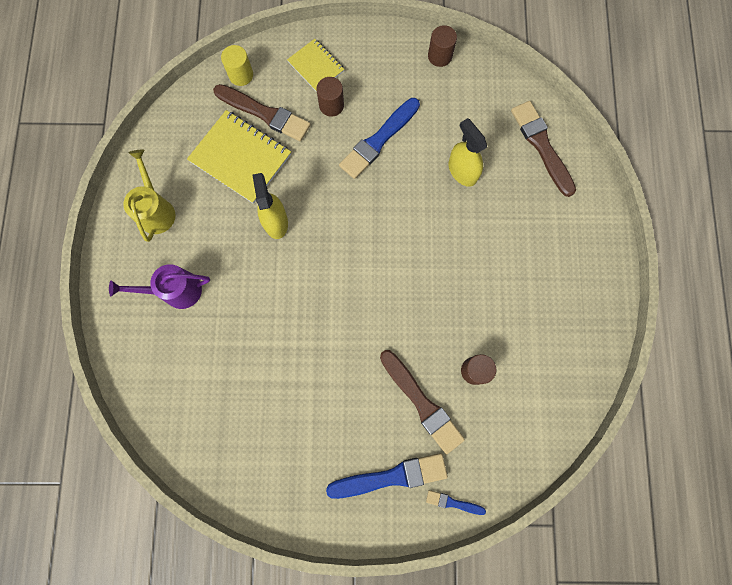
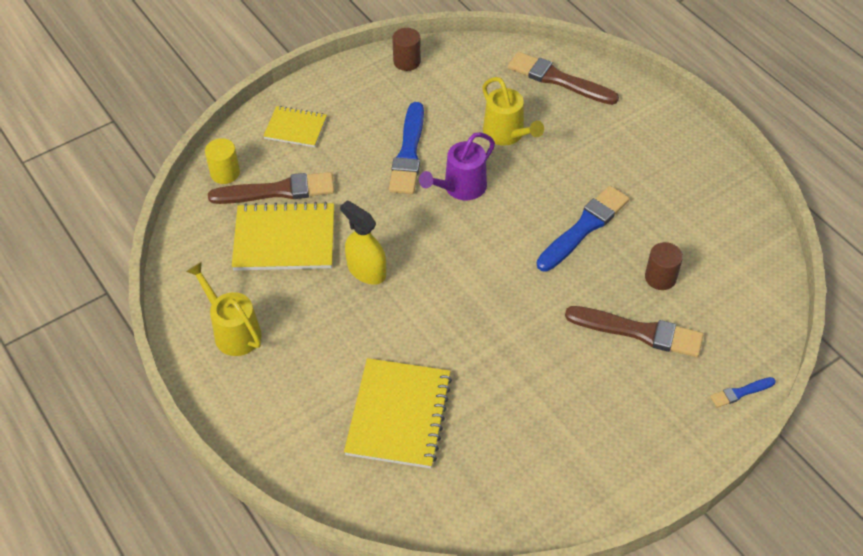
camera: 35 degrees left, 25 degrees down
(175, 291) = (315, 388): purple watering can -> purple watering can (460, 188)
(212, 350) = (399, 415): none -> yellow notebook
(331, 105) = (338, 150): brown cylinder -> none
(391, 476) = (667, 408): blue brush -> blue brush (584, 227)
(462, 171) = (507, 135): yellow spray bottle -> yellow watering can

